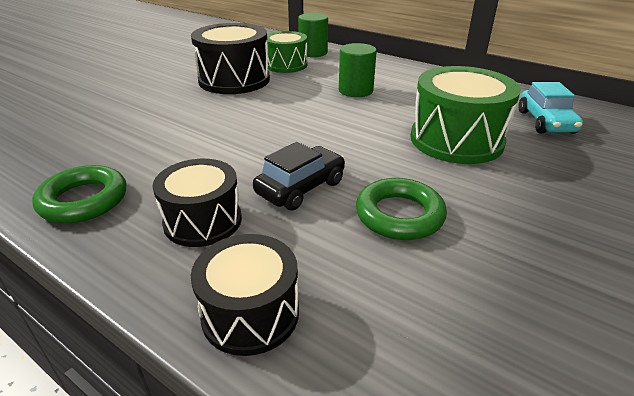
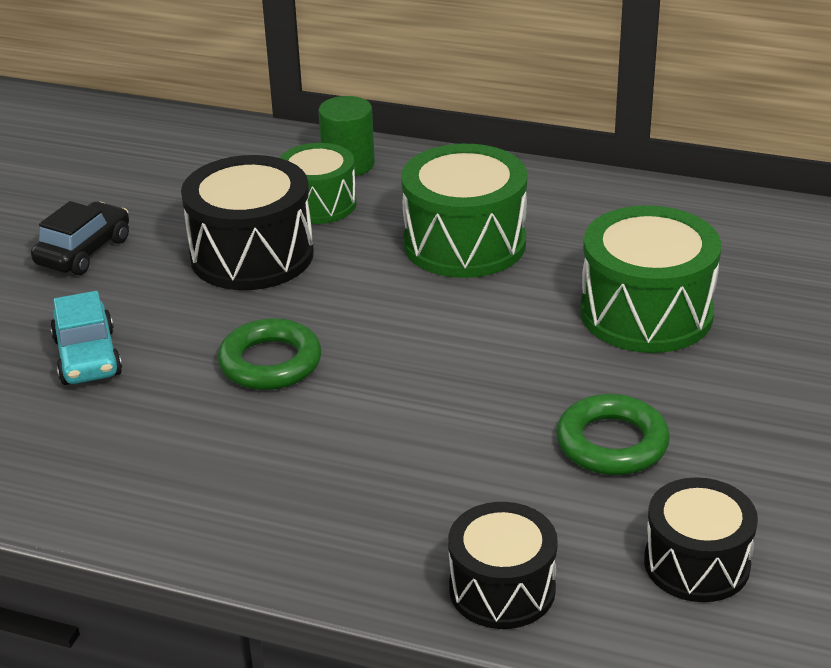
camera: 15 degrees left, 0 degrees up
(84, 200) = (199, 509): green ring -> green ring (270, 362)
(203, 221) = (378, 502): black drum -> black drum (696, 563)
(301, 188) = (473, 431): black car -> black car (84, 251)
(355, 90) = (464, 243): green cylinder -> green drum
(545, 122) = (759, 256): turquoise car -> turquoise car (88, 357)

